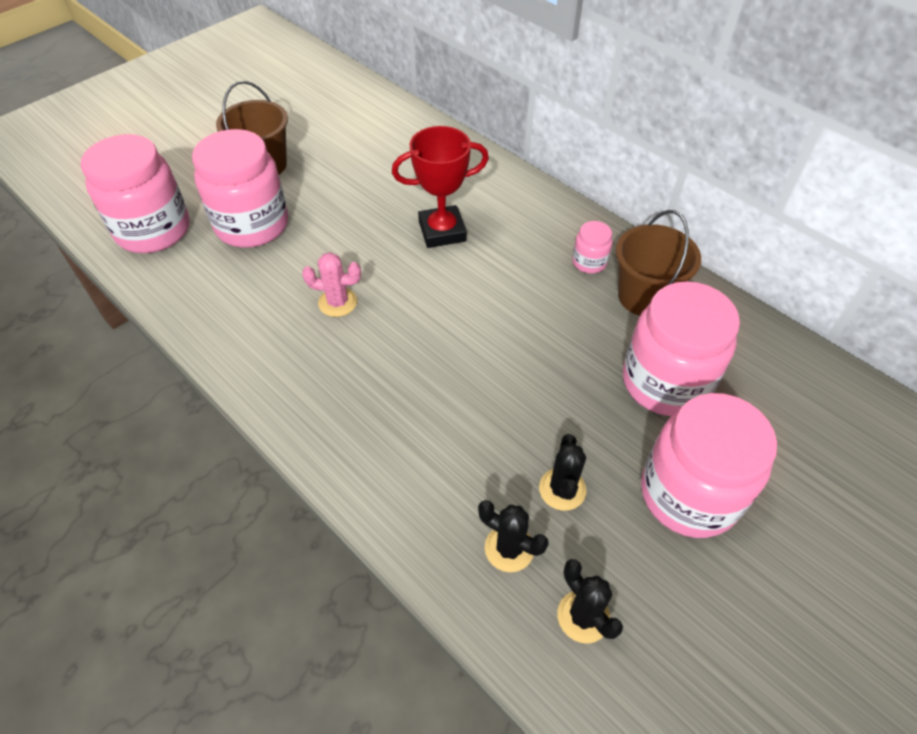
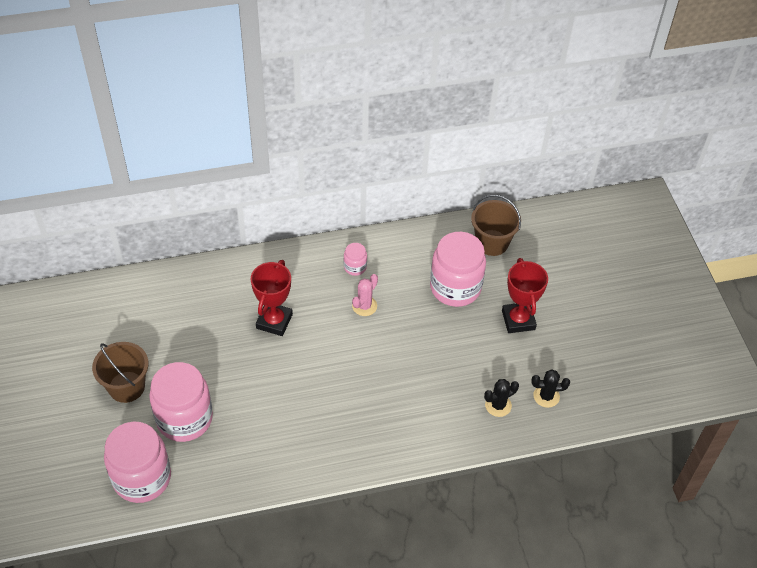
camera: 60 degrees left, 0 degrees up
(337, 302) = (291, 402): pink cactus -> pink cactus (364, 306)
(562, 489) = (483, 367): black cactus -> none
(644, 296) = (397, 259): brown bucket -> brown bucket (492, 243)
(689, 494) = (518, 320): pink jar -> red trophy

